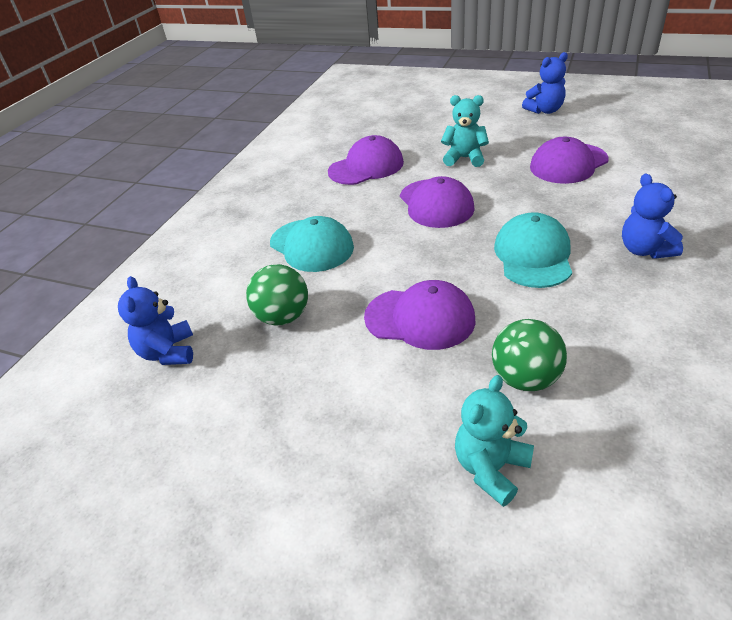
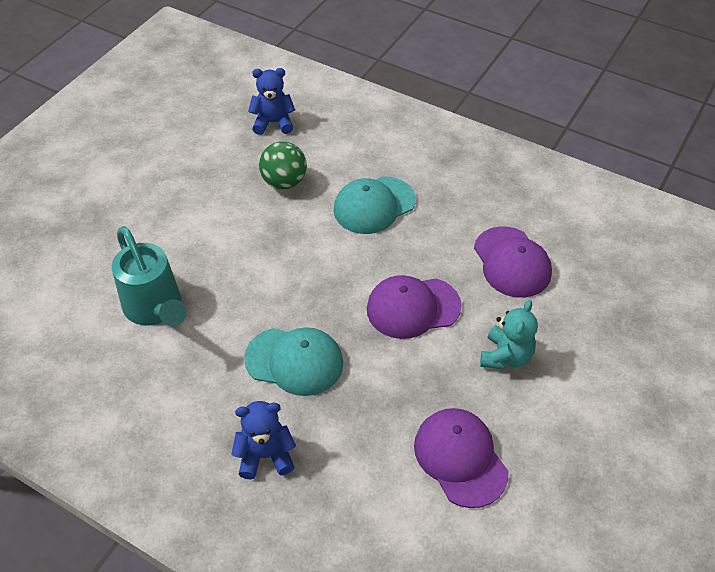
camera: 95 degrees right, 10 degrees up
(420, 318) = (246, 262): purple cap -> none
(491, 468) = (97, 270): turquoise teddy bear -> none
(525, 378) = (155, 308): green ball -> turquoise watering can
(545, 110) = (628, 490): blue teddy bear -> none

